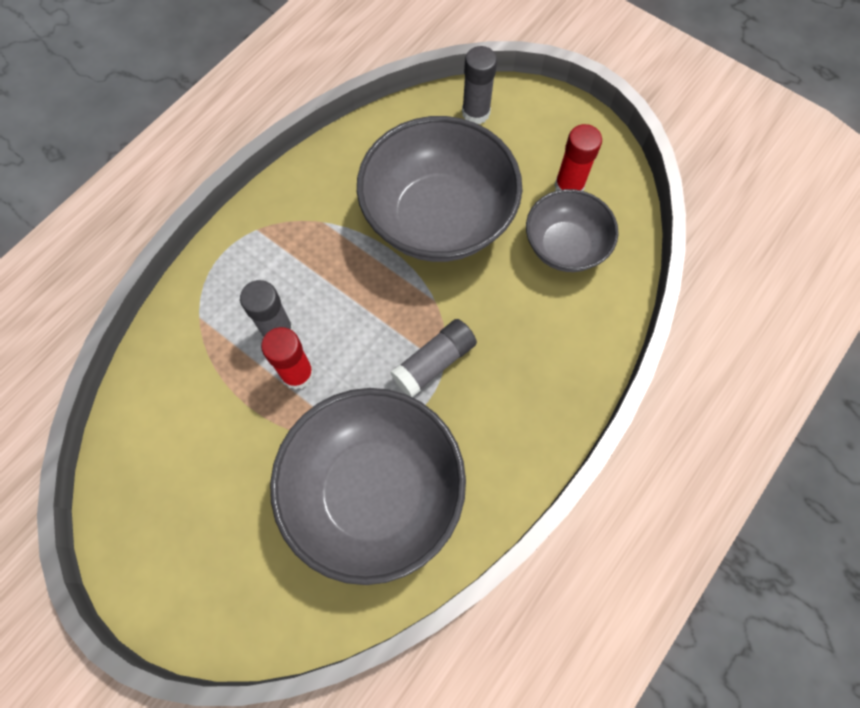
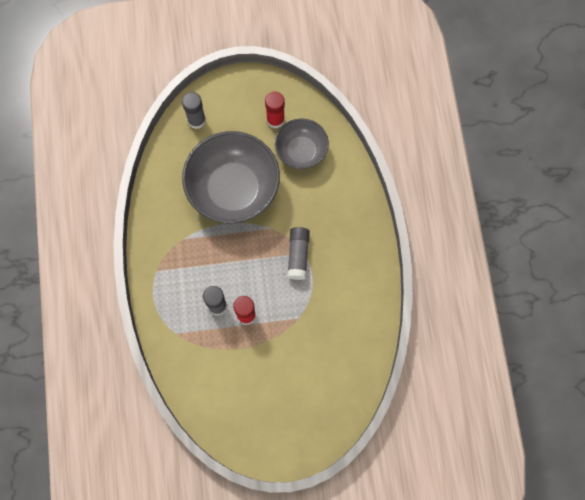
camera: 45 degrees left, 5 degrees up
(374, 492) = (328, 330): grey bowl -> none

